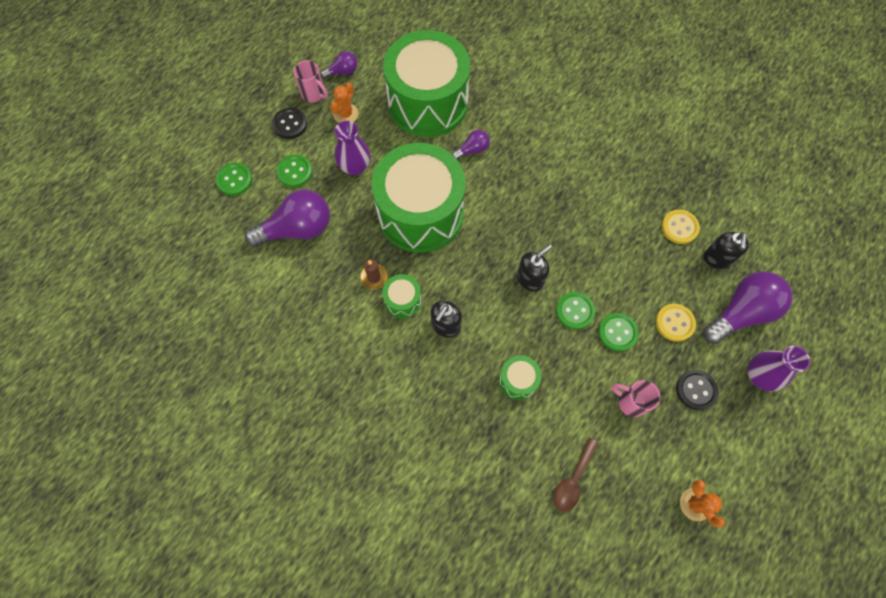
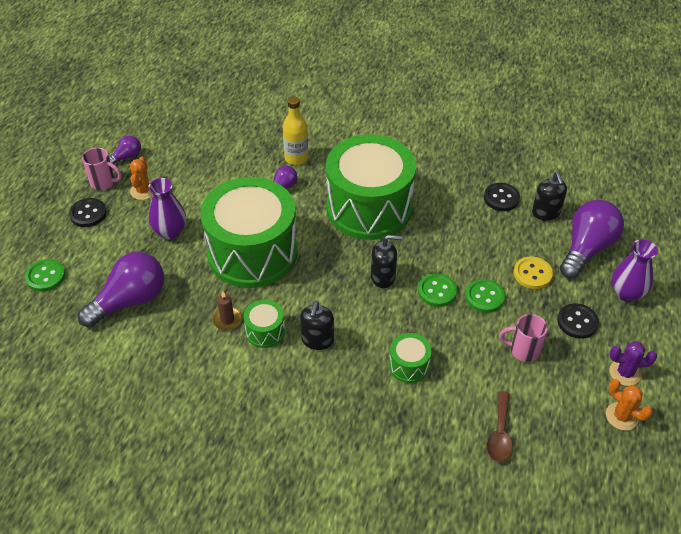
camera: 20 degrees left, 20 degrees down
(295, 172) = (108, 252): green button -> none
(428, 103) = (223, 161): green drum -> green drum (369, 208)
(497, 119) = (296, 158): none -> yellow bottle
(530, 279) = (383, 277): black soap dispenser -> black soap dispenser turned 60 degrees clockwise
(679, 227) = (501, 198): yellow button -> black button
(718, 460) = (625, 373): none -> purple cactus

